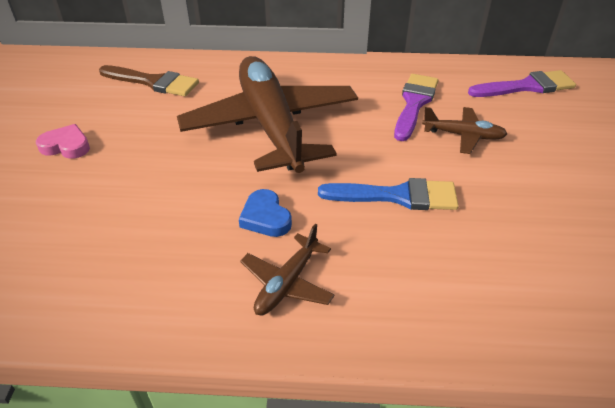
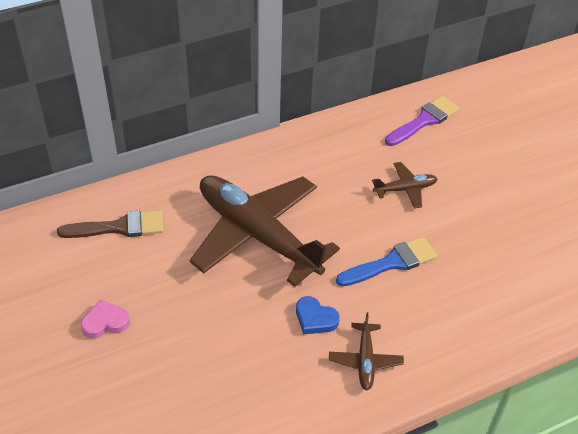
camera: 30 degrees left, 5 degrees up
(414, 103) = (352, 169): purple brush -> none

